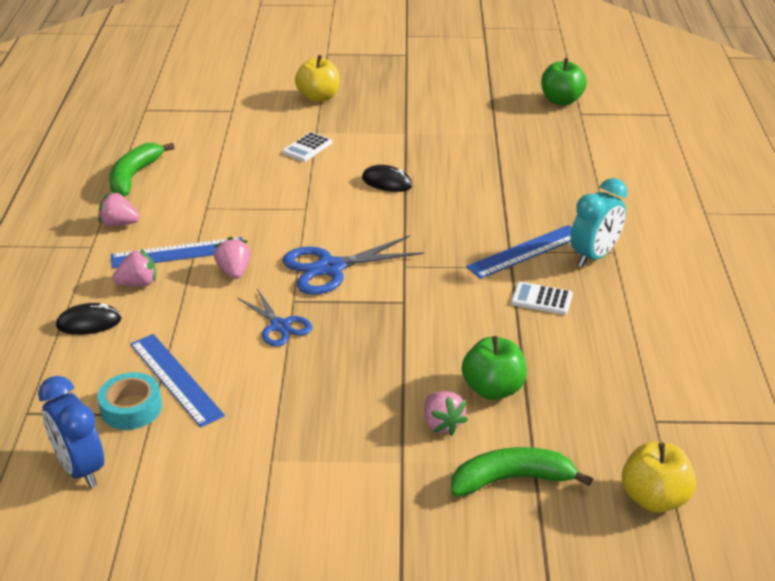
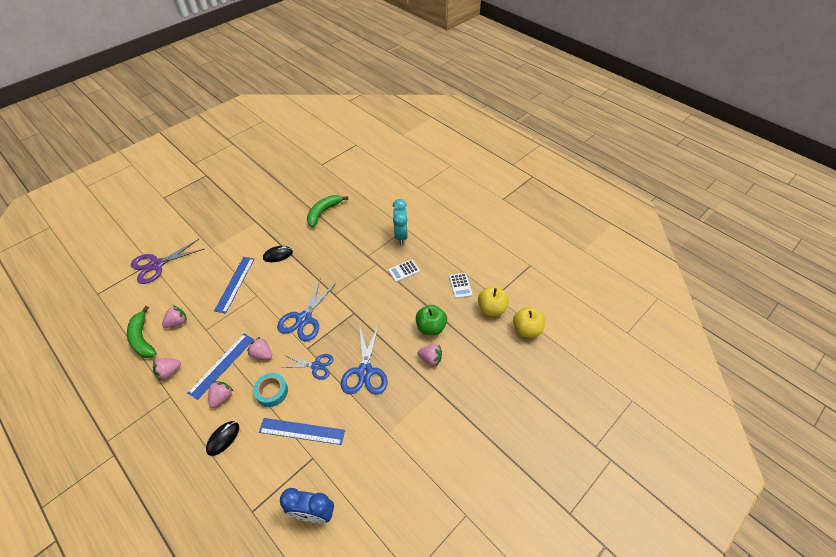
camera: 45 degrees left, 15 degrees up
(131, 408) = (299, 463): turquoise tape -> turquoise tape (272, 392)
(187, 183) = (177, 322): none -> pink strawberry
(236, 115) = (156, 265): none -> purple scissors
(307, 148) = (217, 260): white calculator -> white calculator (460, 286)
(318, 97) = (189, 227): yellow apple -> yellow apple (491, 308)
(332, 374) = (365, 371): none -> blue scissors
(511, 479) = (478, 362): green banana -> green banana (323, 212)
(525, 251) = (374, 252): blue ruler -> blue ruler (235, 284)
(561, 101) = (306, 162): green apple -> none

